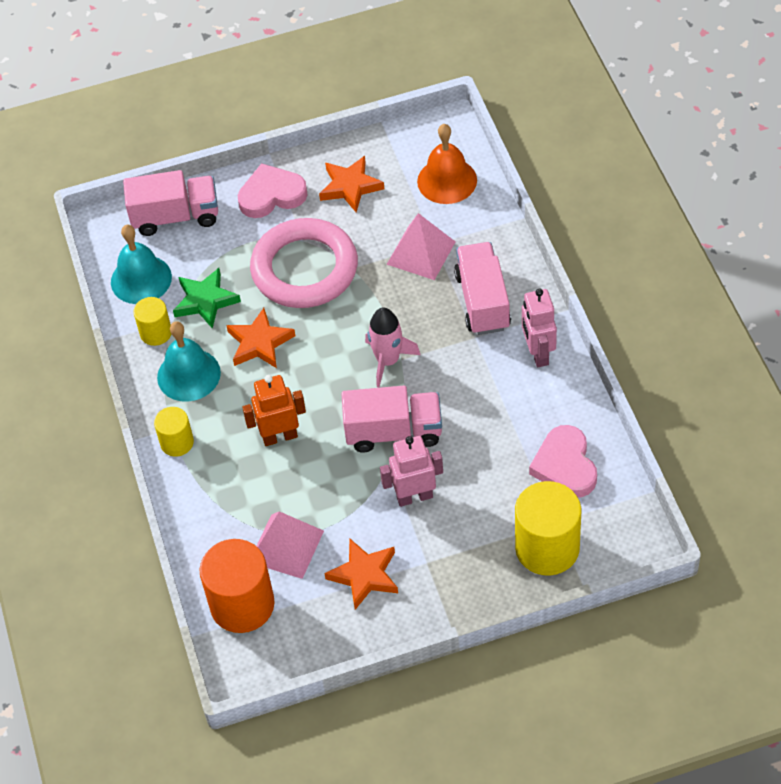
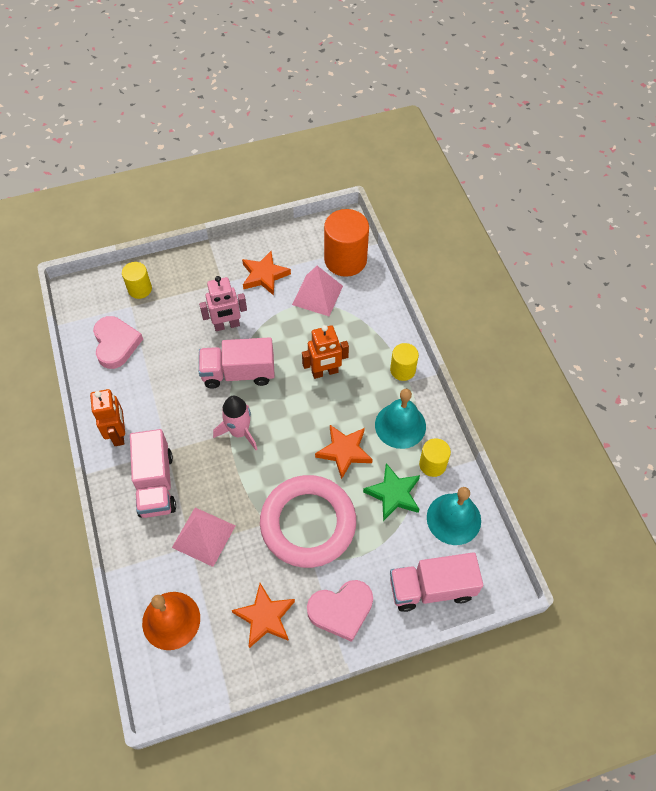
camera: 175 degrees right, 5 degrees up
(538, 353) = (118, 434): pink robot -> orange robot
(547, 548) = (140, 289): yellow cylinder -> yellow cylinder, size x0.55

